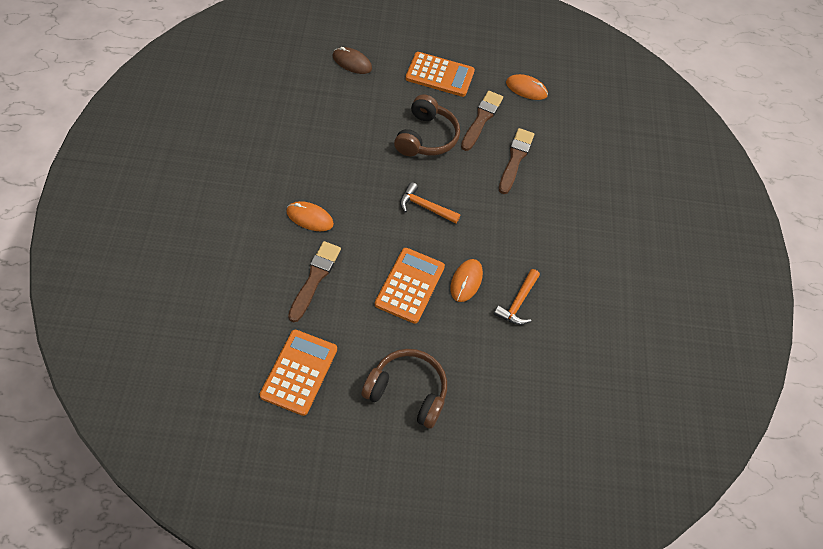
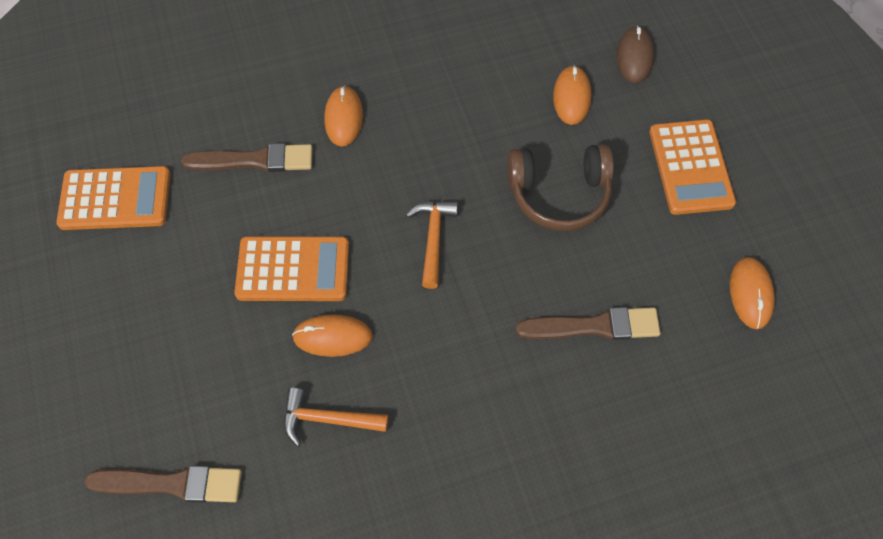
camera: 75 degrees right, 5 degrees up
(363, 102) = (571, 97): none -> orange mouse
(407, 392) = (129, 327): brown headphones -> none
(481, 119) = (642, 252): brown brush -> brown brush (172, 484)

